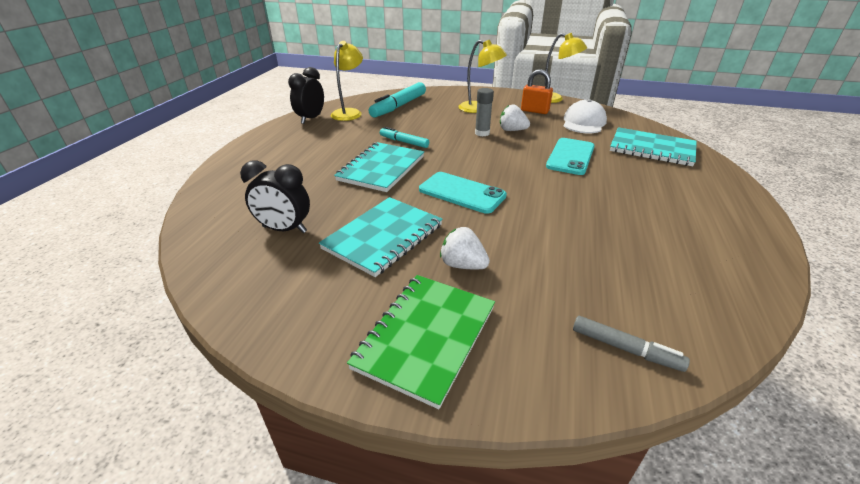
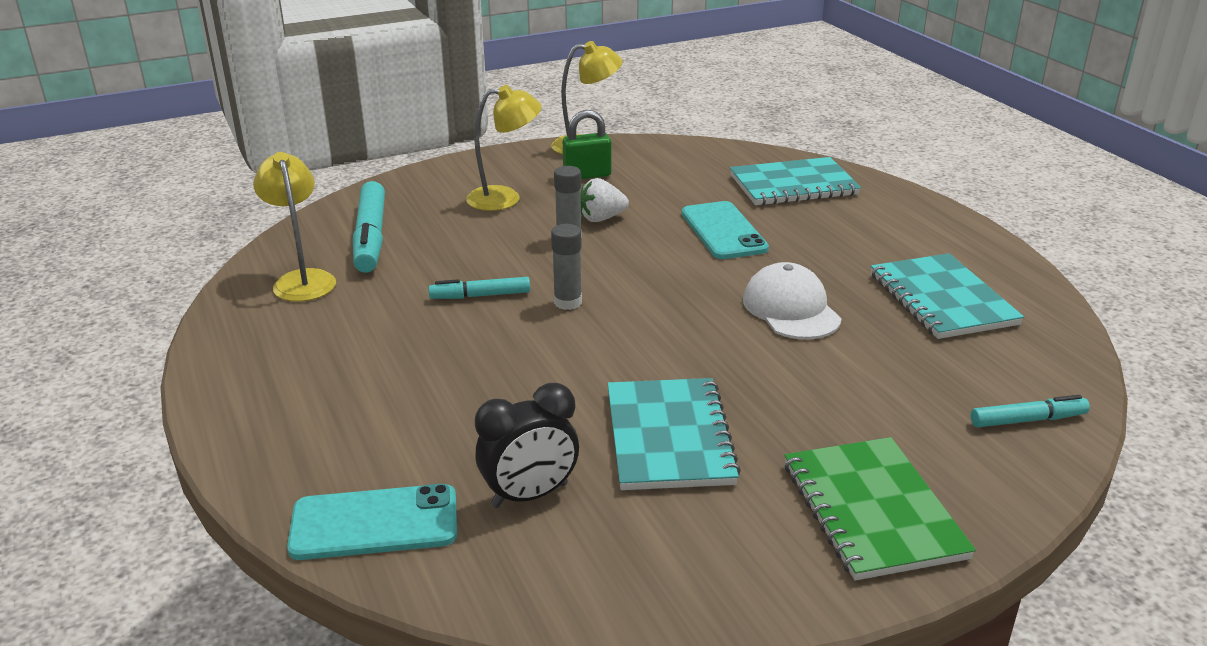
camera: 40 degrees left, 5 degrees down
(311, 119) = (251, 317): black clock -> none
(381, 168) = (515, 350): turquoise notebook -> turquoise notebook (942, 299)
(437, 159) = (568, 302): none -> grey glue stick
(462, 193) = (672, 336): turquoise phone -> turquoise phone (374, 523)
(462, 265) = (799, 421): white strawberry -> none
(534, 111) = (587, 175): orange padlock -> green padlock
(583, 122) = (672, 172): white cap -> white cap (791, 309)
(625, 349) = (1027, 420): grey marker -> turquoise marker

